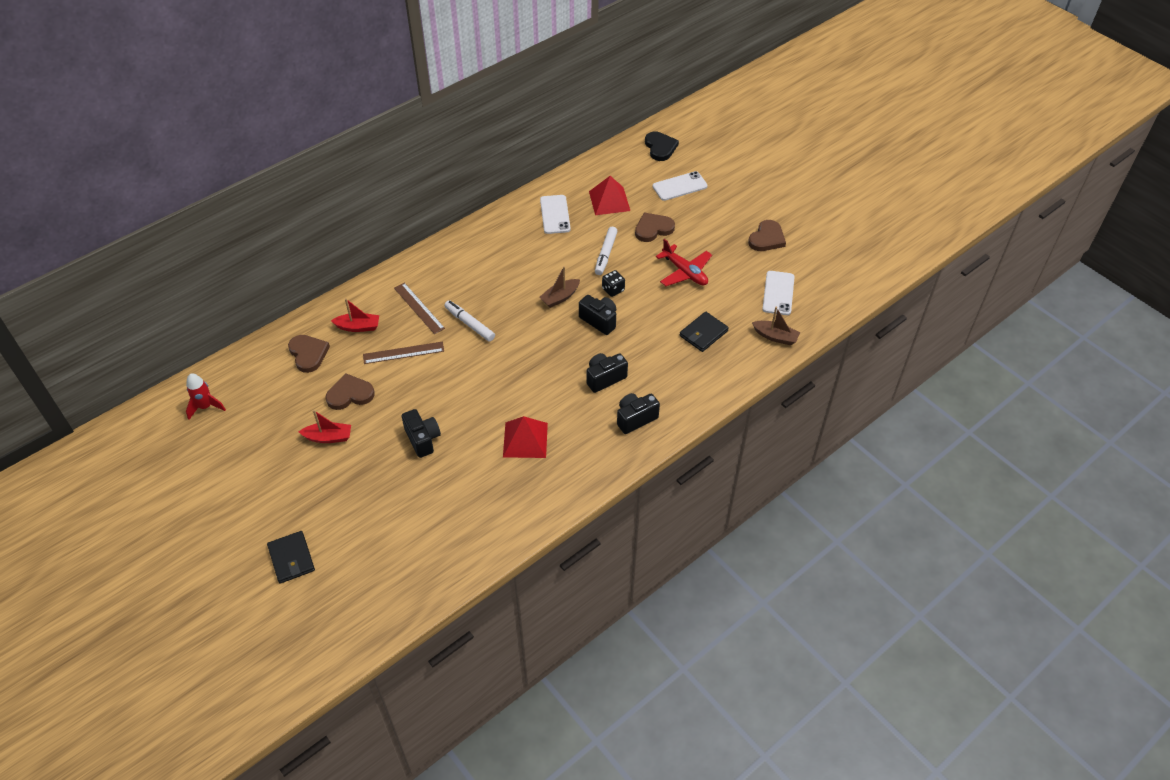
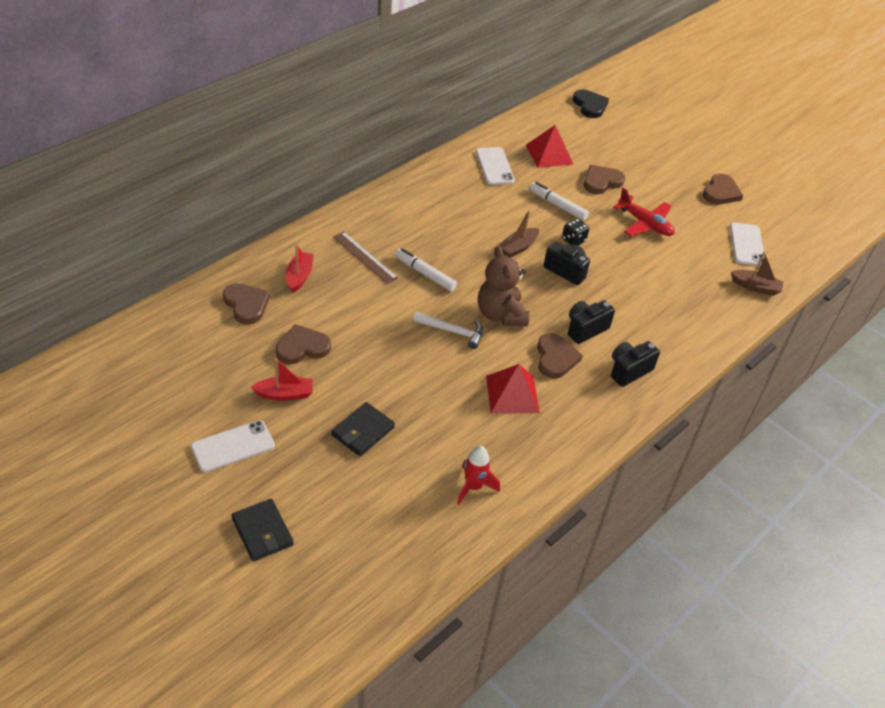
camera: 10 degrees left, 5 degrees down
(205, 407) = (132, 362): red rocket -> red rocket (473, 487)
(358, 327) = (299, 276): red boat -> red boat turned 75 degrees counterclockwise
(403, 352) = (356, 303): brown ruler -> none
(422, 439) = (395, 395): black camera -> none
(484, 380) = (453, 331): none -> white hammer
(530, 364) = (500, 314): none -> brown teddy bear
(571, 406) = (555, 358): none -> brown heart
(605, 254) = (557, 205): white marker -> white marker turned 120 degrees clockwise
(680, 186) = (619, 142): white phone -> white phone (233, 446)
(703, 333) = (680, 284): black wallet -> black wallet (362, 431)

